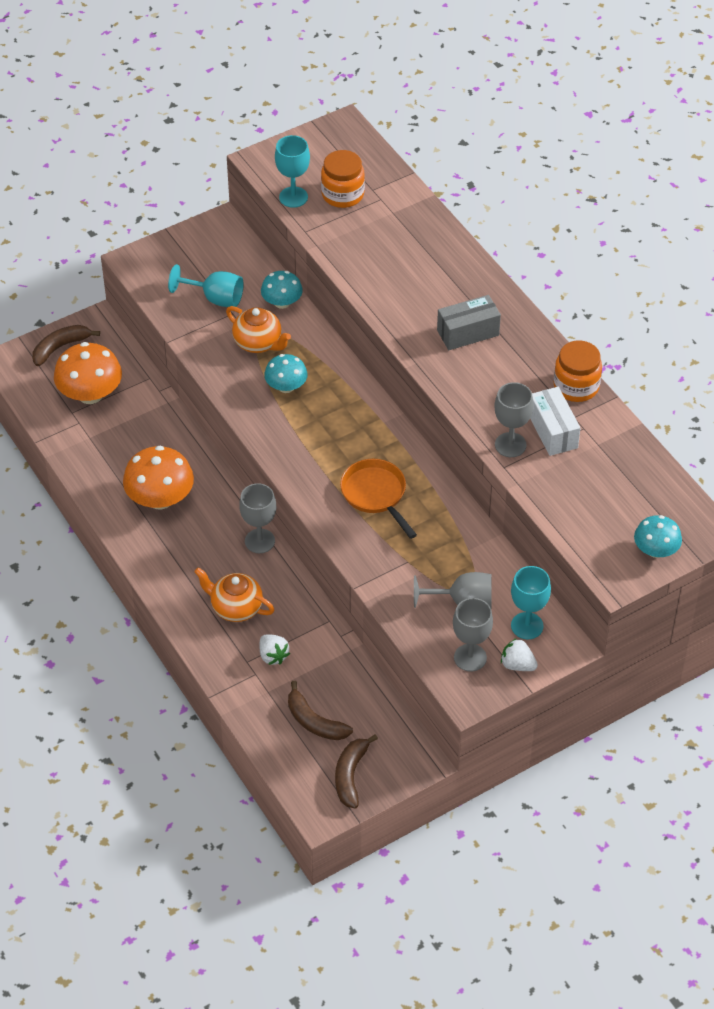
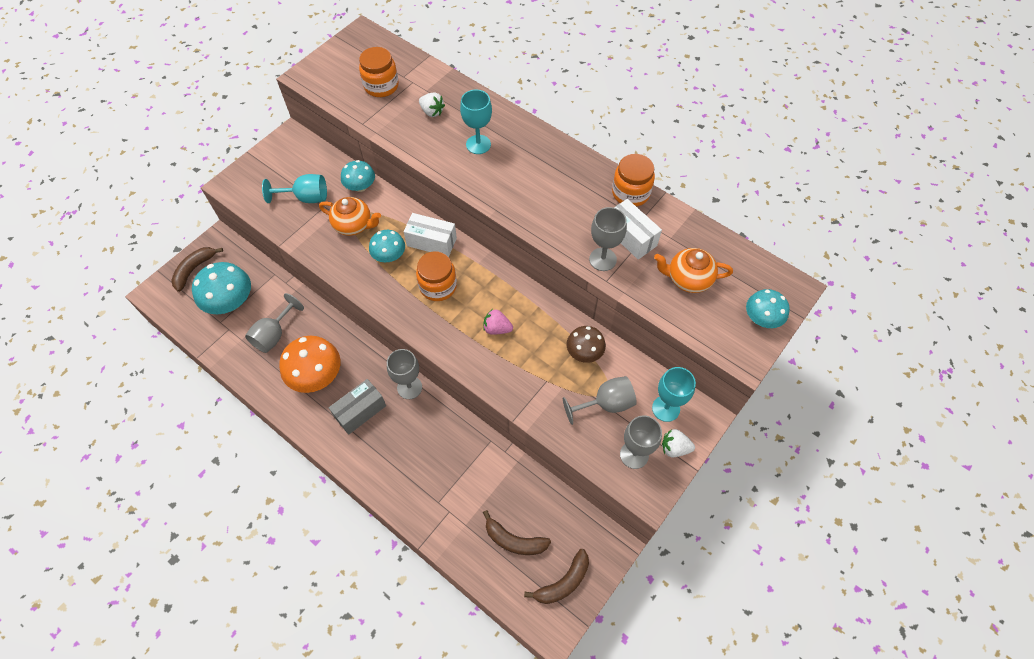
camera: 20 degrees left, 10 degrees up
(90, 394) = (230, 301): orange mushroom -> turquoise mushroom
(127, 443) = (274, 335): none -> grey goblet
(235, 608) = (411, 454): orange teapot -> orange teapot (688, 279)
(273, 656) = (457, 489): white strawberry -> white strawberry (432, 112)
(293, 197) = (342, 98): turquoise goblet -> turquoise goblet (478, 144)
(328, 433) = (438, 286): none -> orange jar
(340, 385) = (431, 242): none -> white box
(350, 775) = (563, 582): brown banana -> brown banana turned 120 degrees counterclockwise
(376, 495) = (497, 328): orange pan -> pink strawberry
(463, 546) = (584, 352): none -> brown mushroom
(468, 333) = (526, 172): grey box -> grey box (360, 411)

